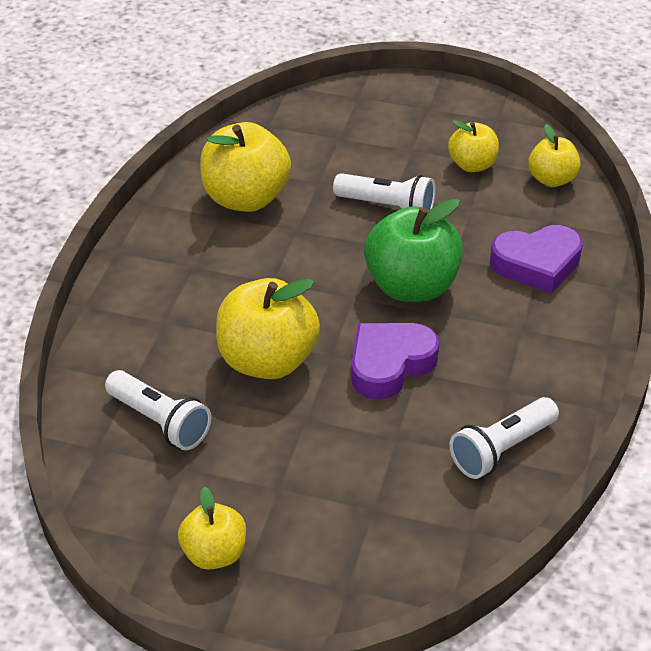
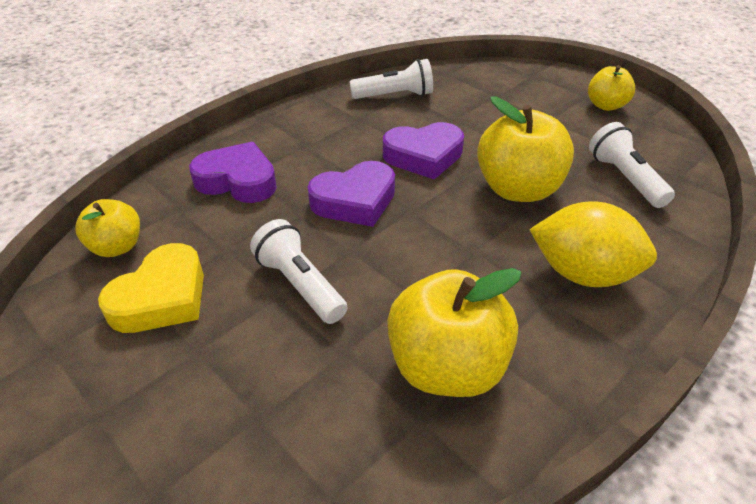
camera: 150 degrees left, 0 degrees up
(174, 296) = (582, 273): none -> yellow lemon
(411, 287) = (355, 201): green apple -> purple heart
(472, 165) = (162, 297): yellow apple -> yellow heart

